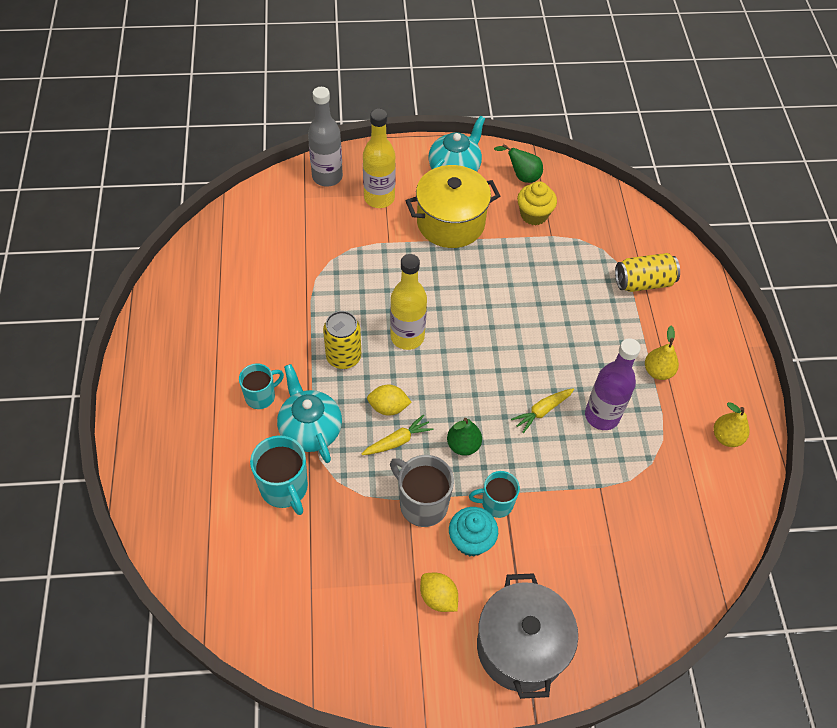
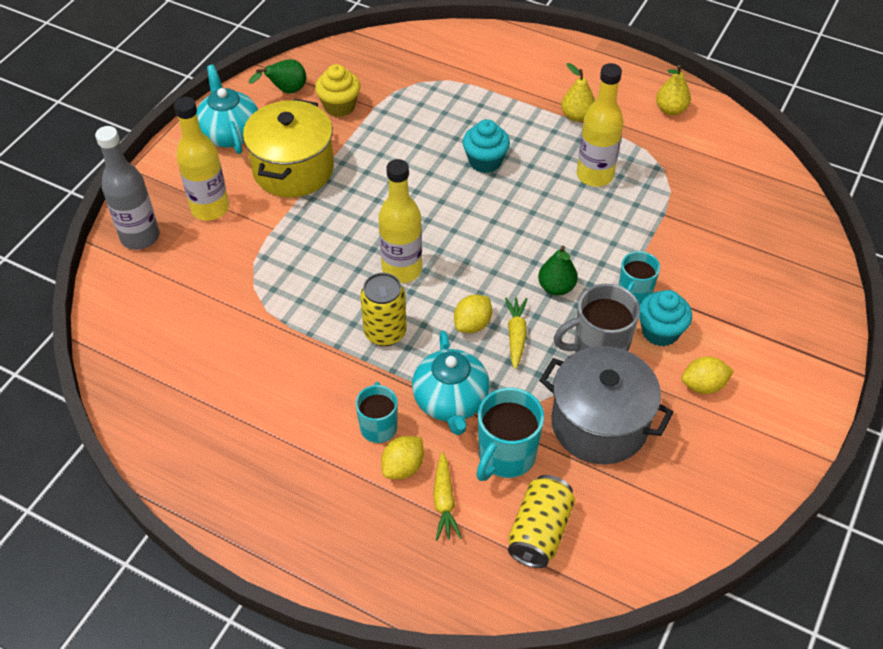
camera: 55 degrees left, 5 degrees down
(237, 429) = (403, 467): none -> yellow lemon
(284, 488) = (505, 456): turquoise mug -> turquoise mug turned 120 degrees clockwise
(310, 429) = (451, 401): turquoise teapot -> turquoise teapot turned 105 degrees counterclockwise
(521, 647) = (785, 348): grey pot -> grey pot (599, 424)
(542, 411) = (560, 212): yellow carrot -> yellow carrot (444, 502)
(554, 334) = (485, 161): none -> turquoise cupcake
(602, 416) = (594, 175): purple bottle -> yellow bottle
(643, 282) = (478, 75): yellow can -> yellow can (539, 531)

